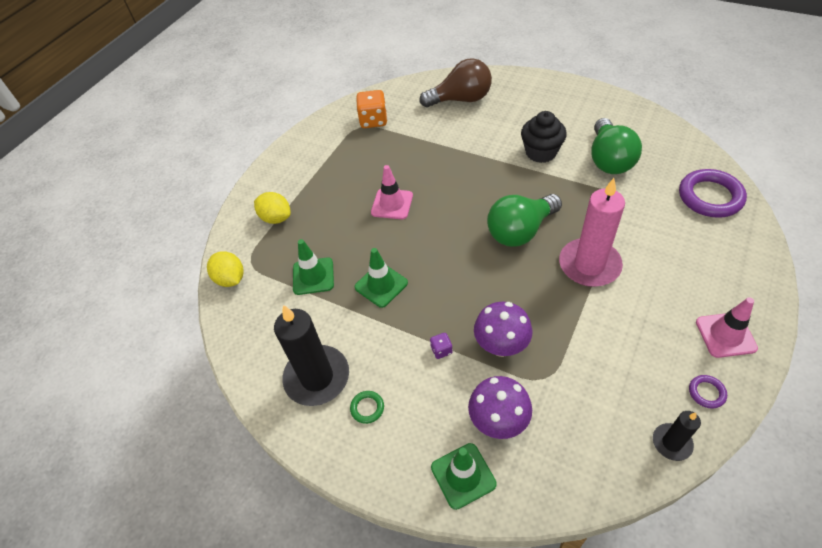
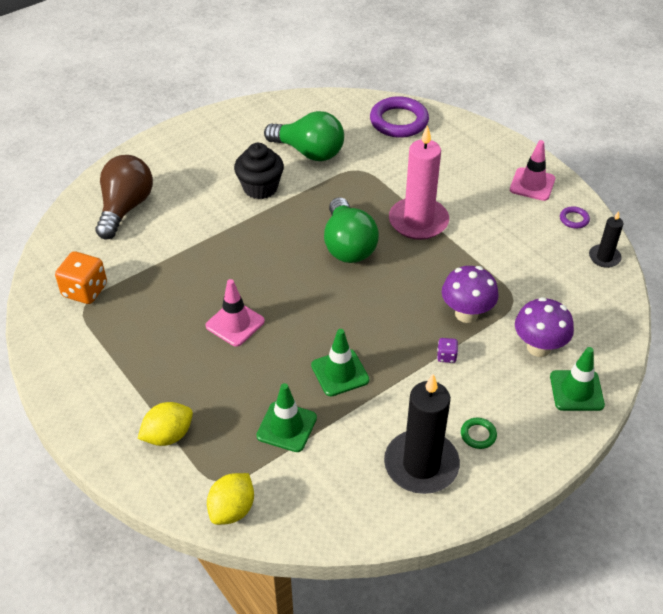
camera: 70 degrees left, 5 degrees down
(230, 279) = (232, 509): yellow lemon -> yellow lemon turned 45 degrees counterclockwise

